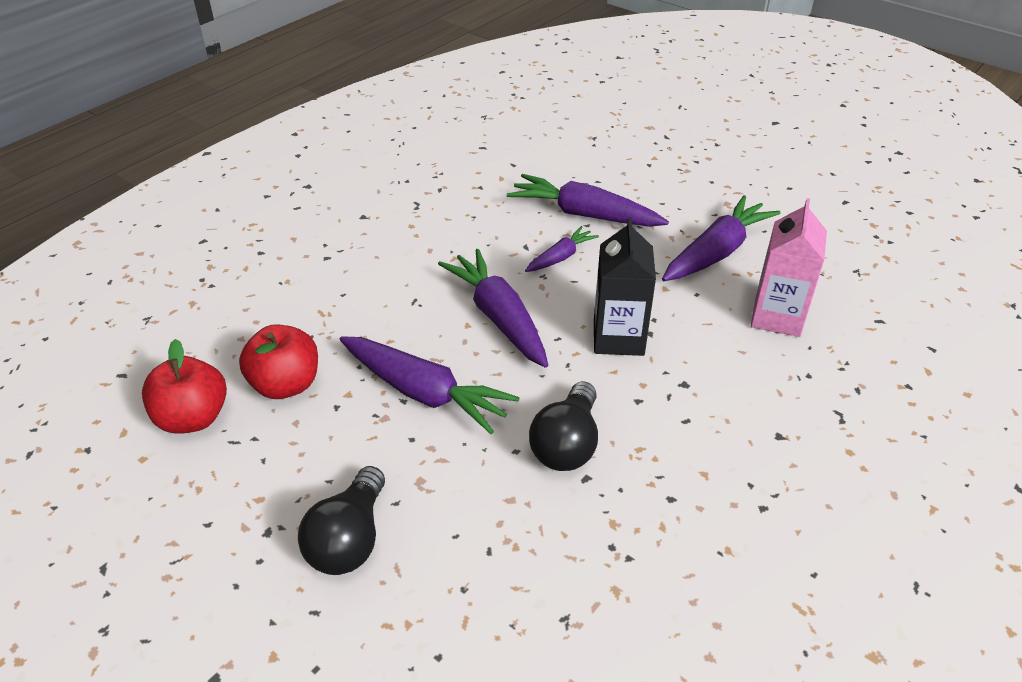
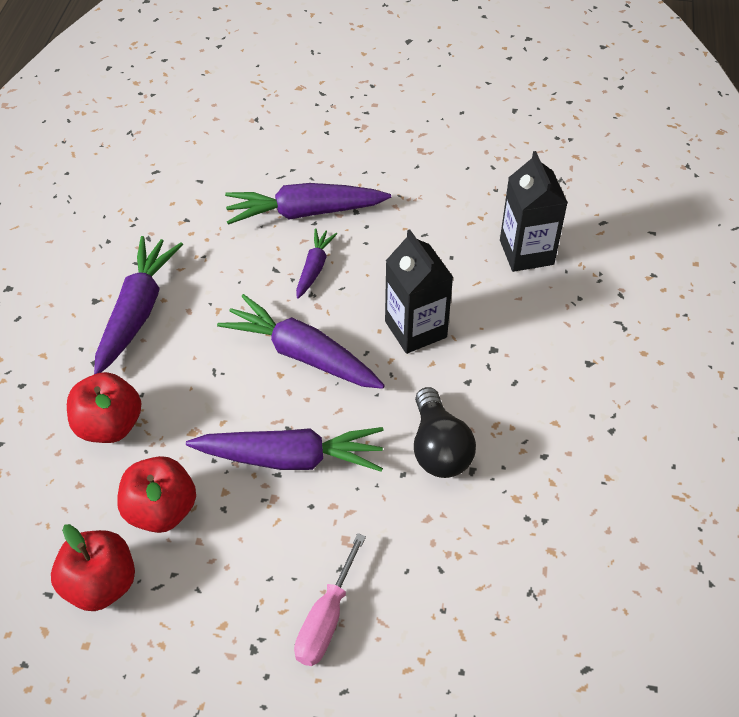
camera: 30 degrees left, 10 degrees up
(299, 306) = (109, 425): none -> red apple
(349, 539) = (326, 619): black light bulb -> pink screwdriver
(716, 252) = (442, 207): purple carrot -> purple carrot (137, 311)
(777, 317) = (526, 252): pink carton -> black carton

